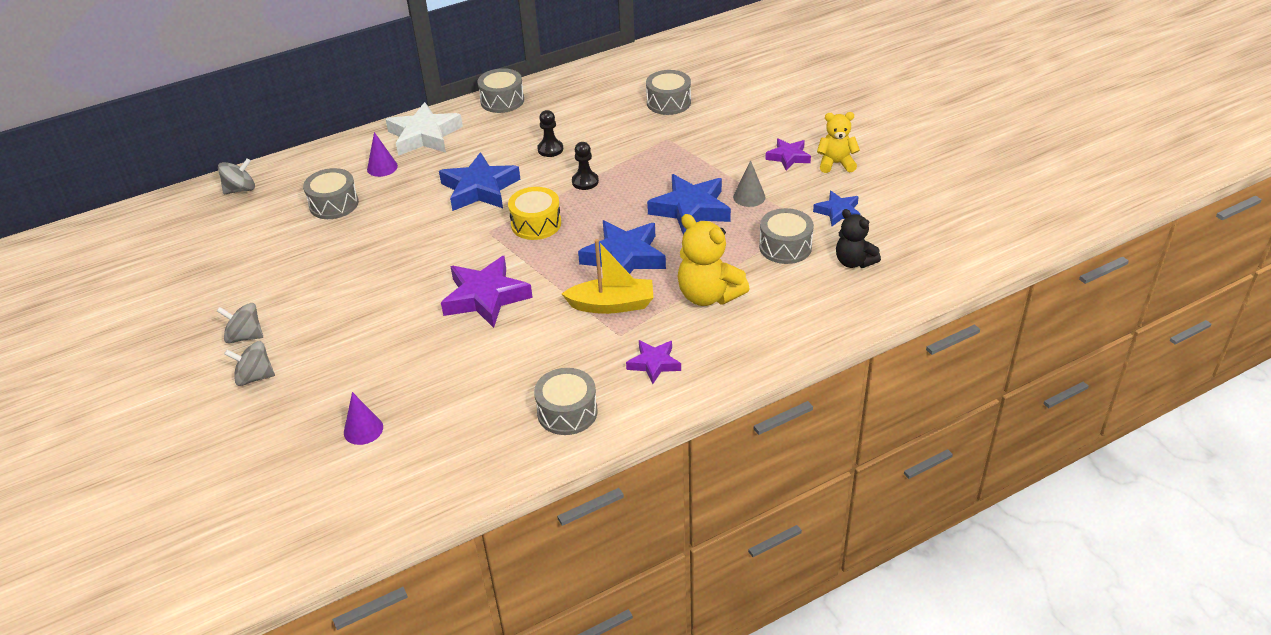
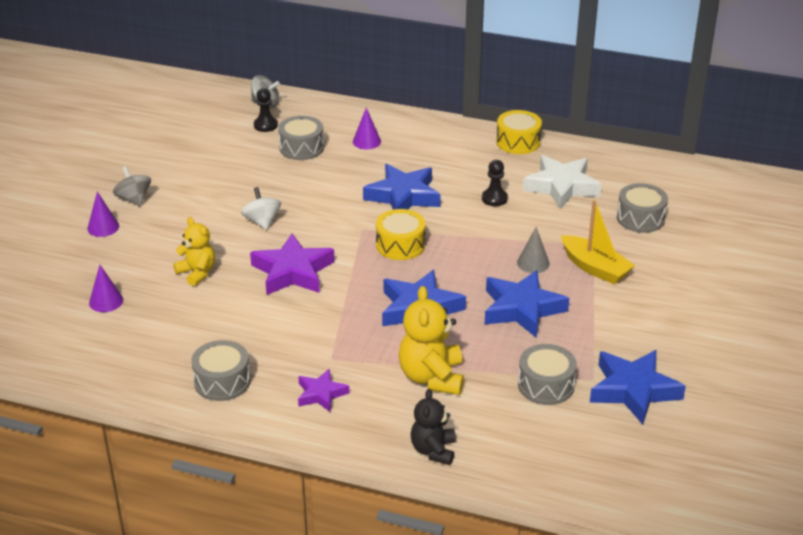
camera: 45 degrees right, 5 degrees down
(255, 377) = (103, 227): grey spinning top -> purple cone
(396, 278) = (262, 221): none -> white spinning top
(424, 136) = (426, 136): white star -> white star (561, 186)
(502, 101) = (518, 142): grey drum -> yellow drum
(585, 182) = (480, 238): black pawn -> black pawn (265, 125)
(612, 305) = (359, 335): yellow boat -> yellow boat (595, 268)
(749, 197) = (582, 330): grey cone -> grey cone (533, 263)
(788, 157) = (666, 322): purple star -> none
(836, 164) = (698, 353): yellow teddy bear -> yellow teddy bear (197, 273)
(838, 212) = (633, 390): blue star -> blue star, size x1.76
(854, 262) = (580, 435): black teddy bear -> black teddy bear (433, 450)

